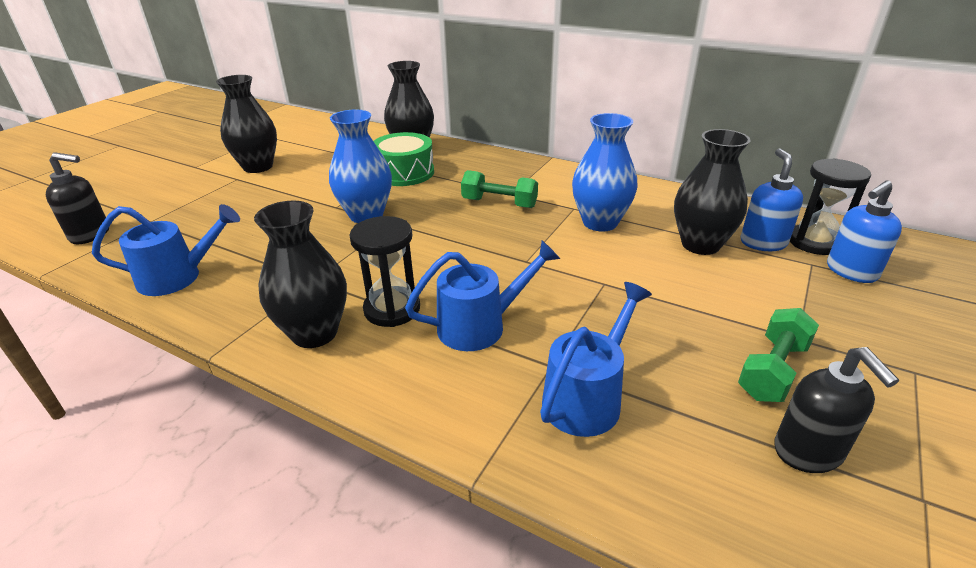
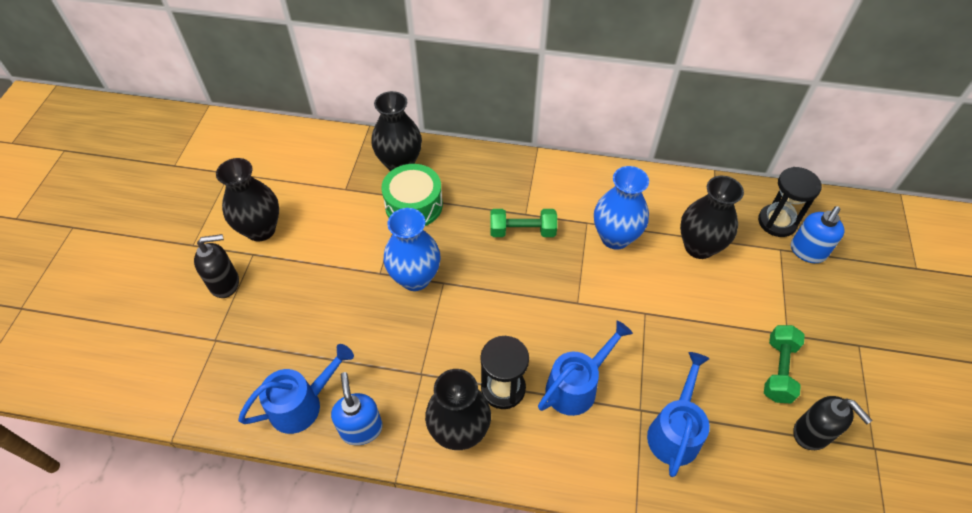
camera: 20 degrees left, 20 degrees up
(91, 235) = (171, 374): black soap dispenser -> black soap dispenser (225, 283)
(763, 243) = (742, 232): blue soap dispenser -> blue soap dispenser (361, 428)

